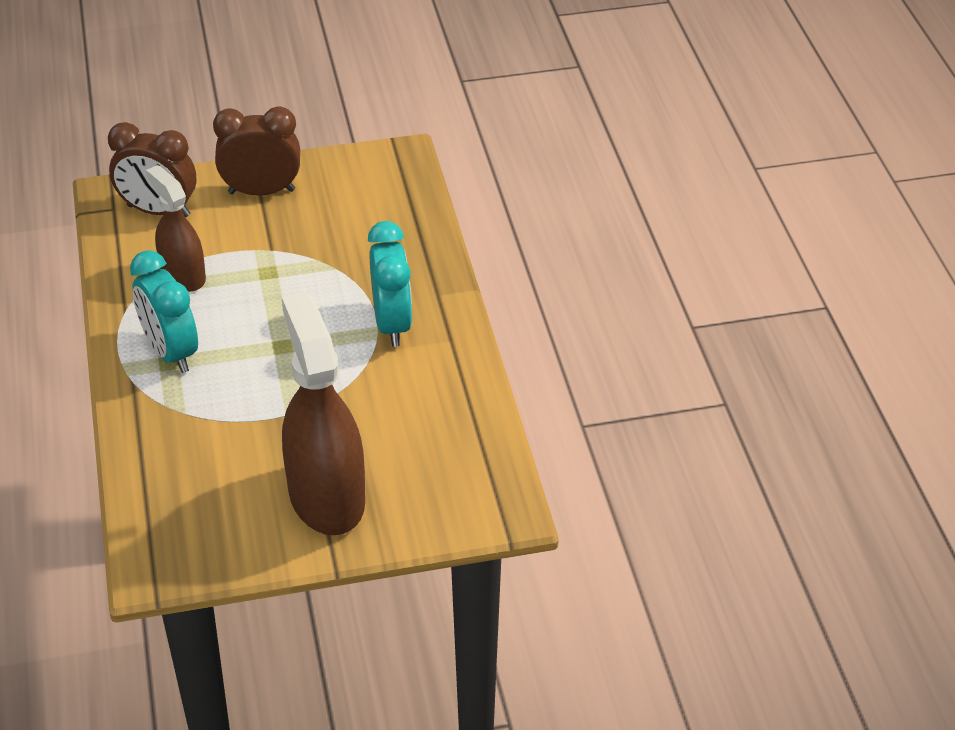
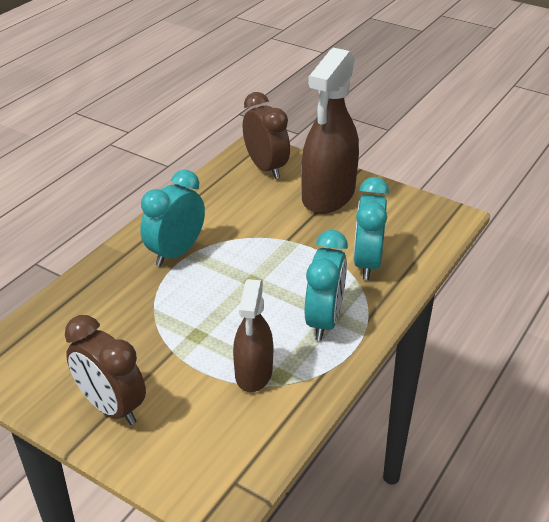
camera: 135 degrees left, 5 degrees down
(158, 211) = (204, 449): brown clock -> brown clock (266, 168)
(190, 437) = (367, 263): none -> turquoise clock

